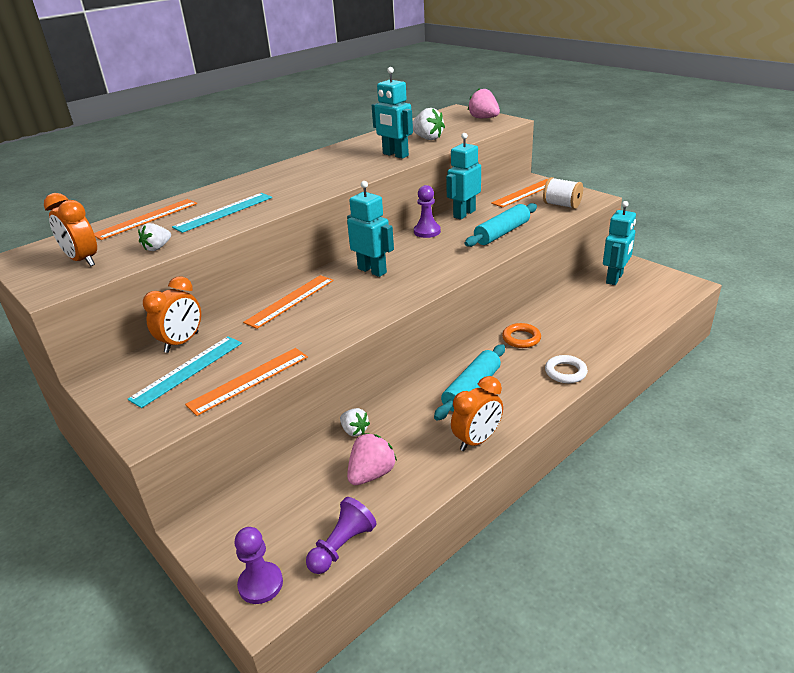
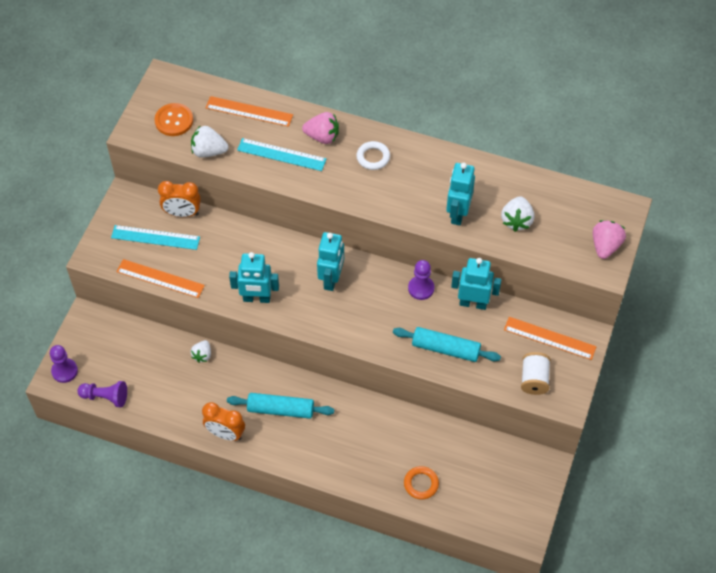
camera: 60 degrees right, 25 degrees up
(83, 260) = (174, 120): orange clock -> orange button
(157, 248) = (209, 151): white strawberry -> white strawberry, size x1.52
(290, 301) = (262, 247): orange ruler -> none
(371, 474) = (167, 385): pink strawberry -> pink strawberry (322, 137)
(521, 338) = (365, 421): orange ring -> orange ring (421, 484)
(565, 372) = (331, 467): white ring -> white ring (373, 157)
(614, 278) = (506, 468): turquoise robot -> turquoise robot (256, 298)

